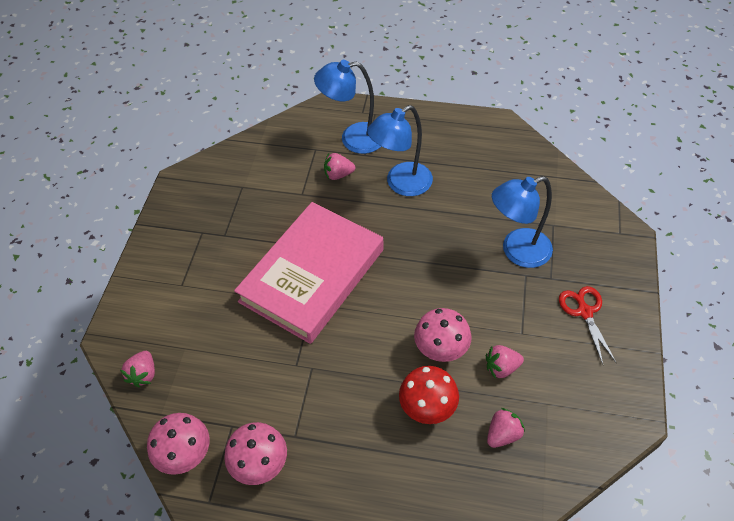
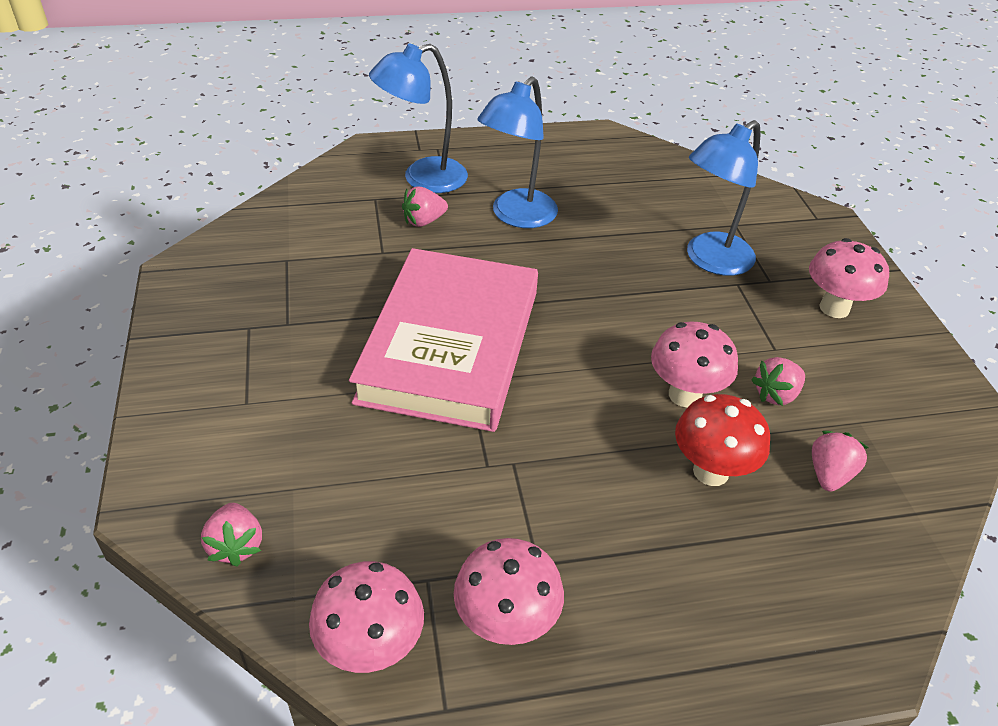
camera: 25 degrees left, 10 degrees down
(584, 312) = (834, 308): red scissors -> pink mushroom

